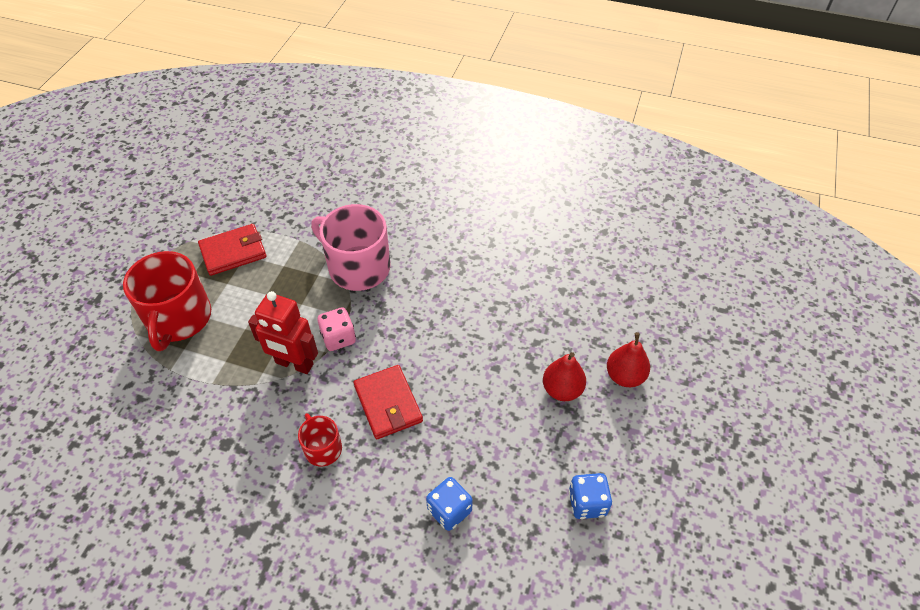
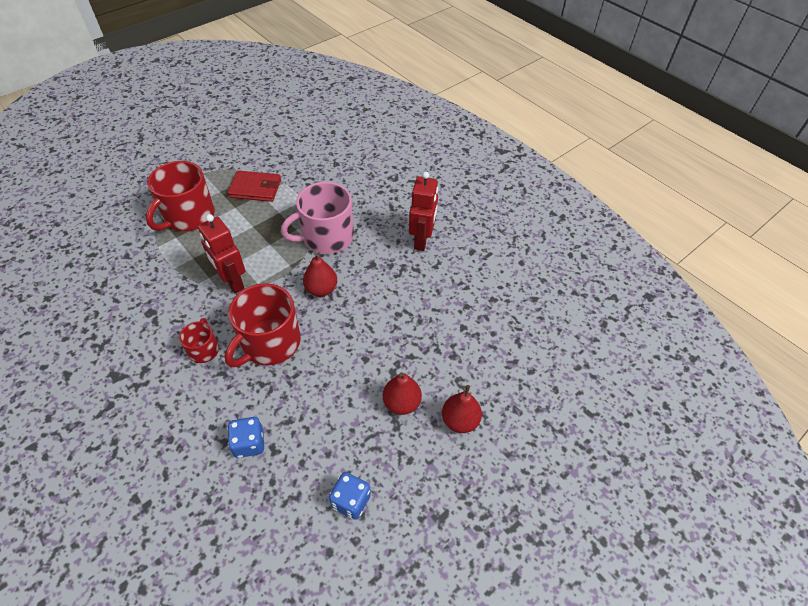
camera: 30 degrees right, 0 degrees up
(338, 338) = (274, 279): pink dice -> none
(358, 267) = (326, 237): pink mug -> pink mug turned 90 degrees counterclockwise
(388, 404) = (270, 343): red wallet -> red mug
(397, 323) = (321, 289): none -> red pear
(458, 225) = (422, 240): none -> red robot

